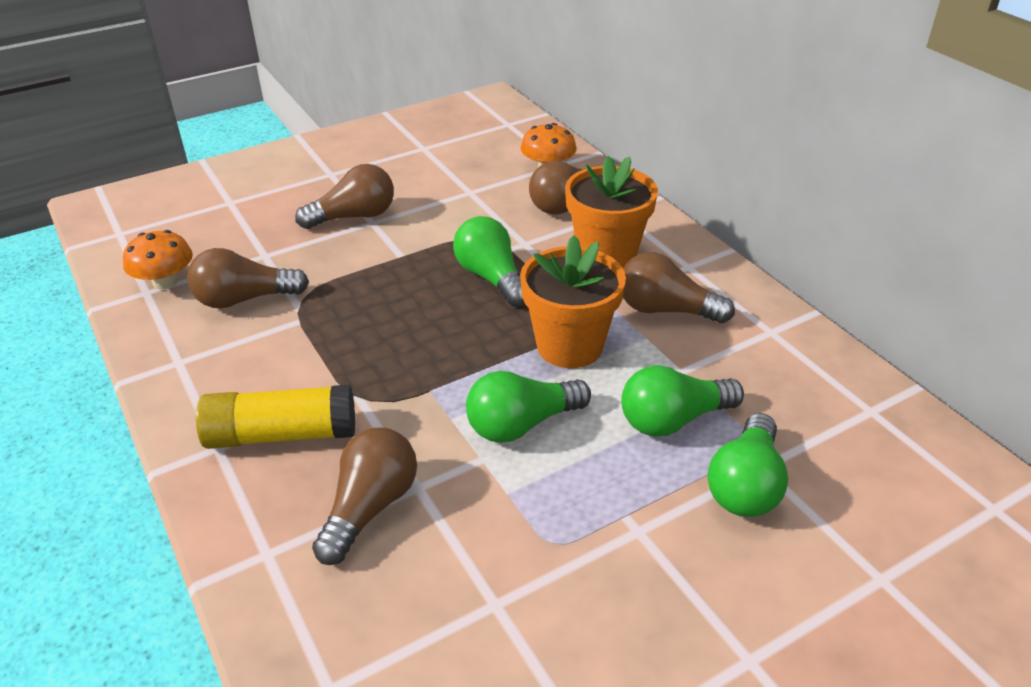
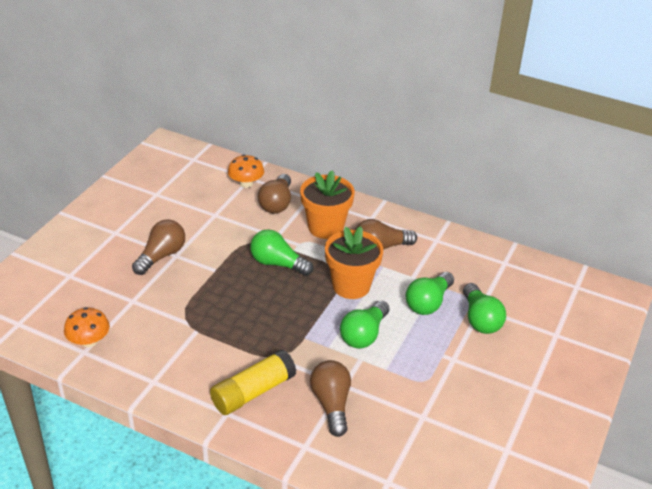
camera: 35 degrees left, 0 degrees up
(244, 299) = (151, 331): brown light bulb -> none

